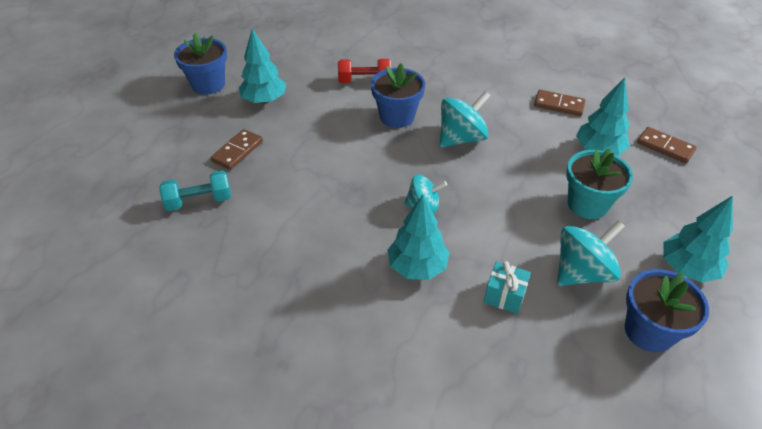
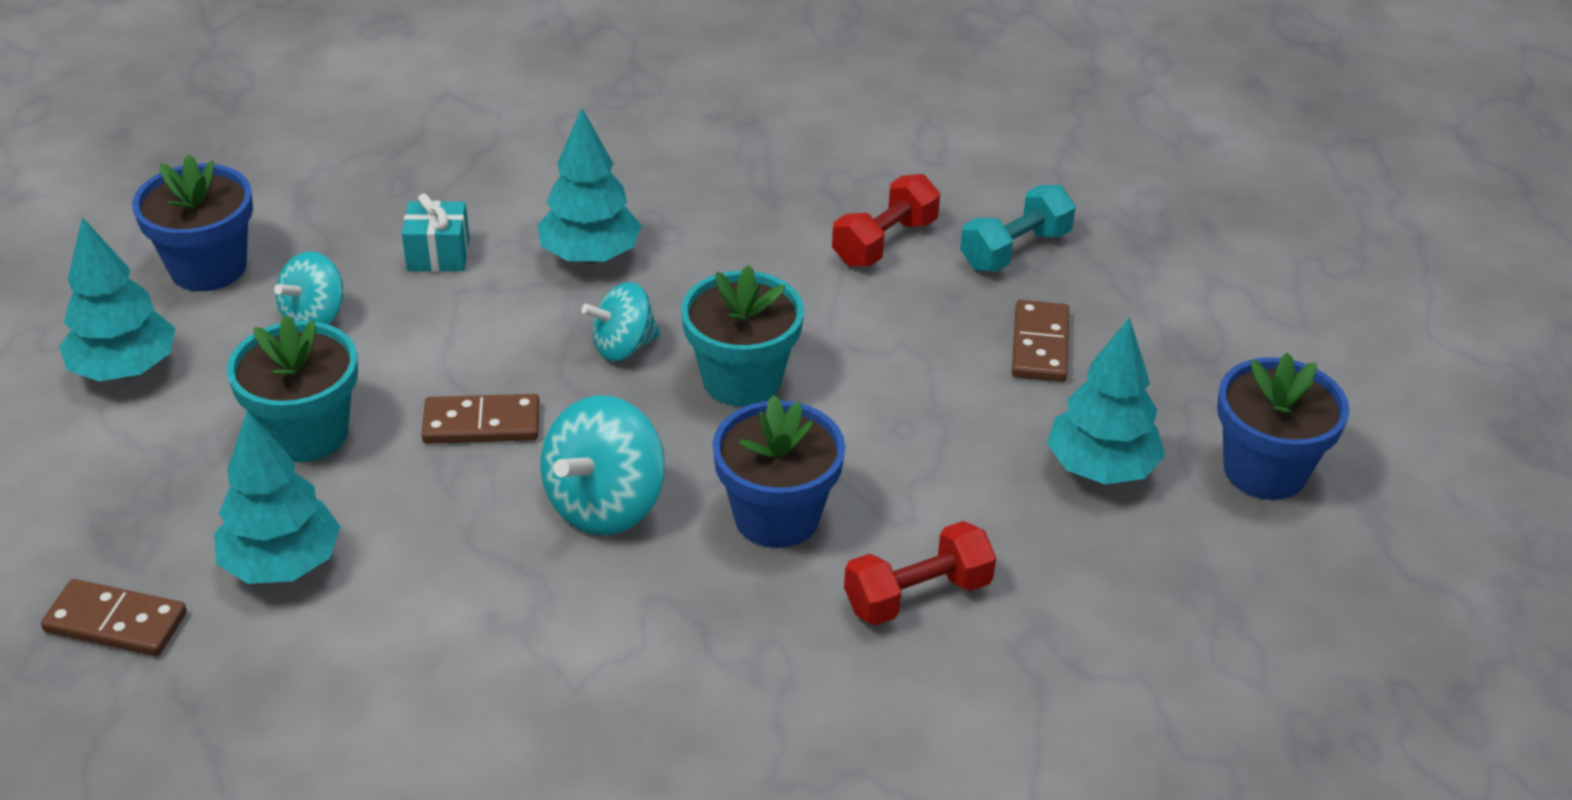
camera: 155 degrees right, 5 degrees down
(257, 226) = (884, 242): none -> red dumbbell
(377, 173) = (742, 379): none -> turquoise flower pot
(559, 105) = (388, 675): brown domino -> brown domino (481, 424)
(582, 272) = (315, 317): turquoise spinning top -> turquoise spinning top, size x0.65

